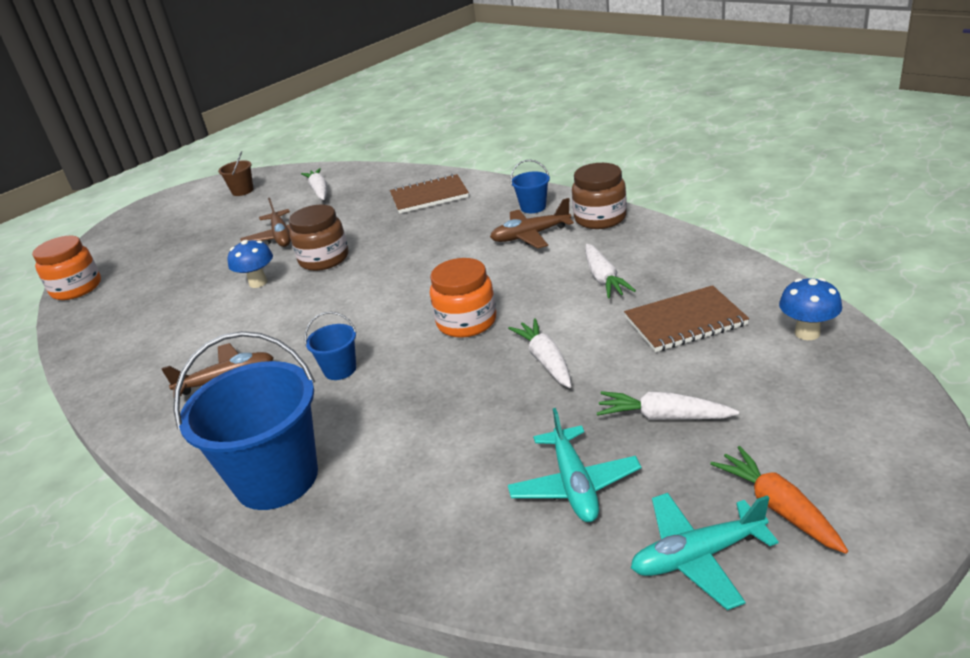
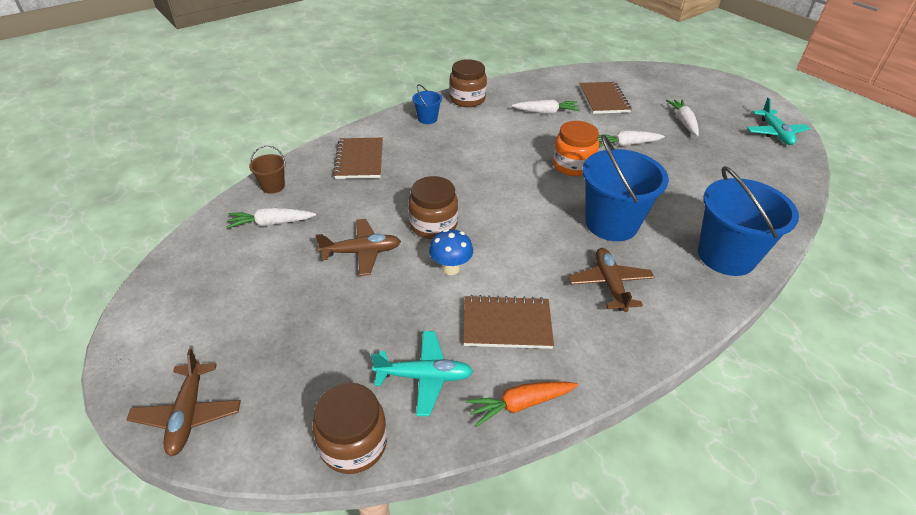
camera: 85 degrees left, 10 degrees up
(76, 288) = (353, 444): orange jar -> brown jar
(179, 327) = (507, 324): none -> brown notebook
(242, 191) = (199, 286): brown bucket -> brown bucket (273, 186)
(340, 369) = (611, 223): blue bucket -> blue bucket, size x2.17
(530, 236) = (471, 126): brown plane -> brown plane (188, 414)
(574, 484) = (732, 153): turquoise plane -> turquoise plane (424, 377)
(663, 417) = (683, 122): white carrot -> white carrot turned 150 degrees clockwise
(777, 507) = (745, 111): orange carrot -> orange carrot (520, 404)
(807, 333) = (626, 75): blue mushroom -> none

